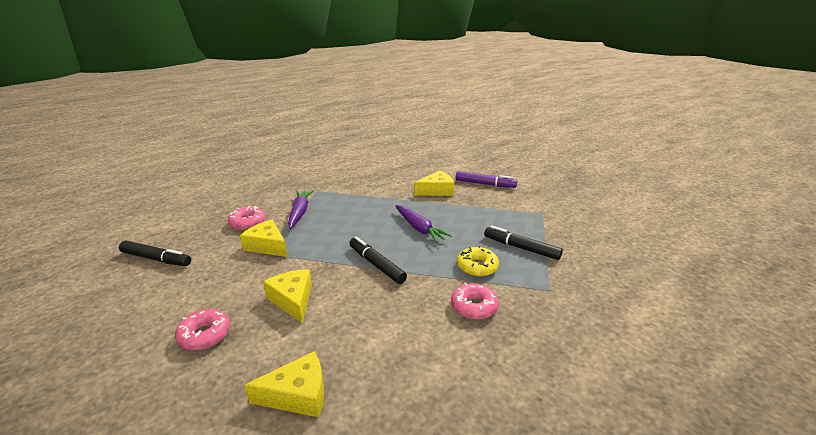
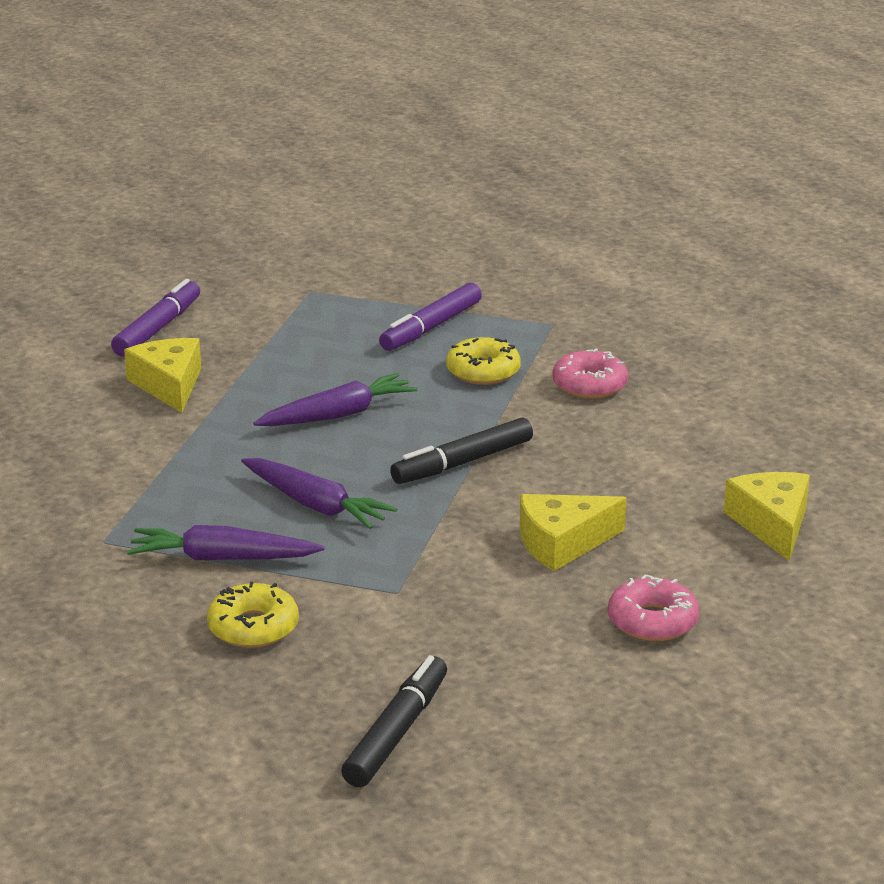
camera: 85 degrees left, 0 degrees up
(247, 223) = (253, 627): pink donut -> yellow donut
(267, 246) = (369, 588): yellow cheese -> none
(338, 229) = (315, 505): none -> purple carrot
(521, 248) = (431, 327): black marker -> purple marker

